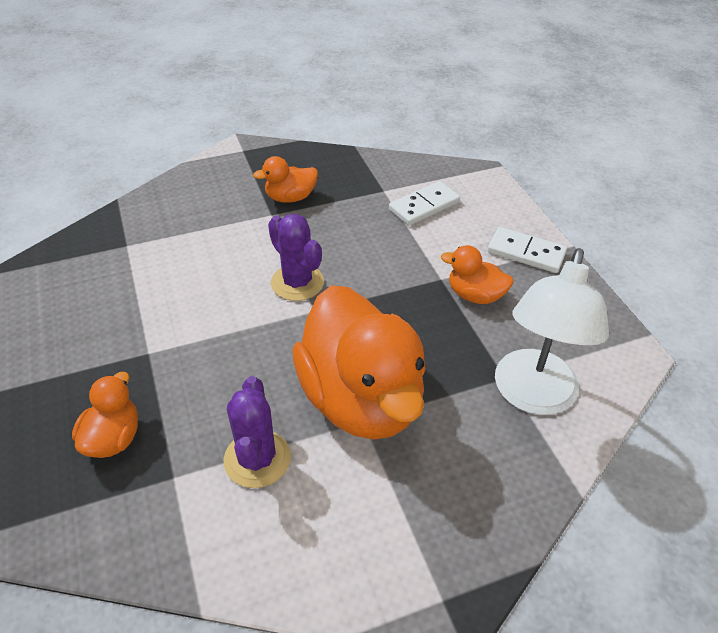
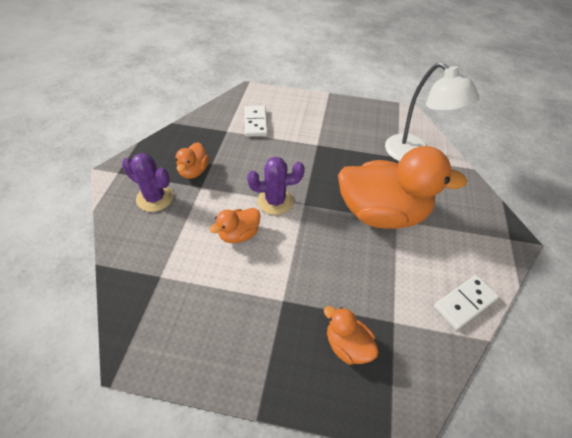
camera: 60 degrees left, 5 degrees up
(257, 459) = (400, 275): purple cactus -> purple cactus (155, 198)
(475, 295) = (338, 139): orange duck -> orange duck (239, 234)
(526, 253) = (322, 108): white domino -> white domino (465, 303)

